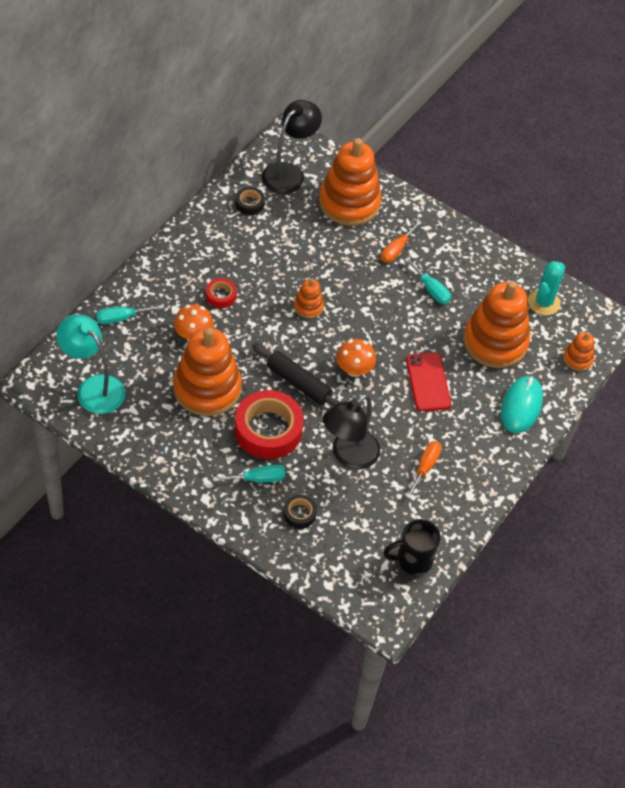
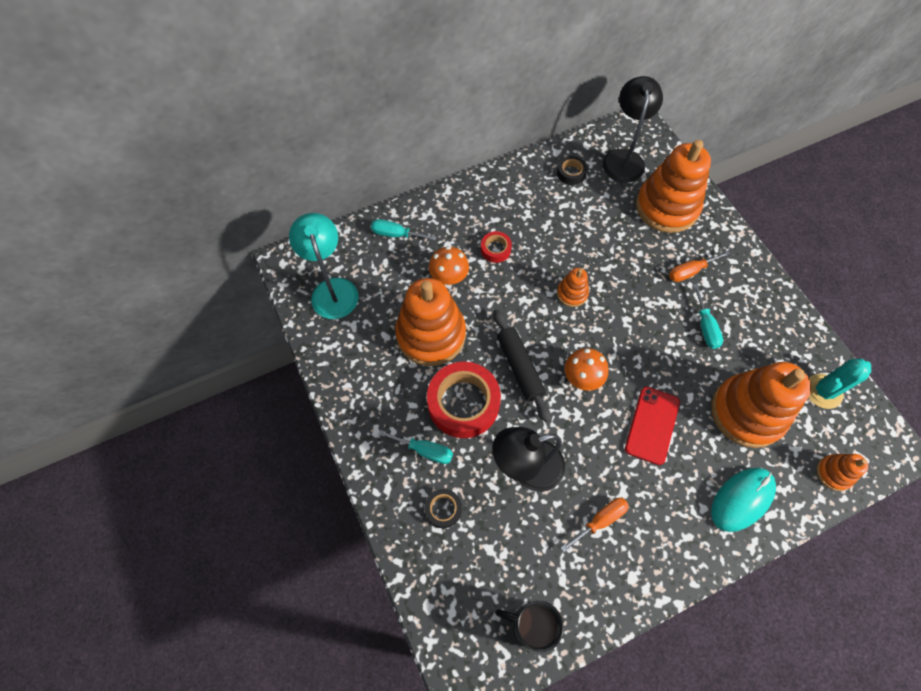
camera: 35 degrees right, 10 degrees up
(289, 173) = (623, 158): black lamp -> black lamp turned 60 degrees counterclockwise

